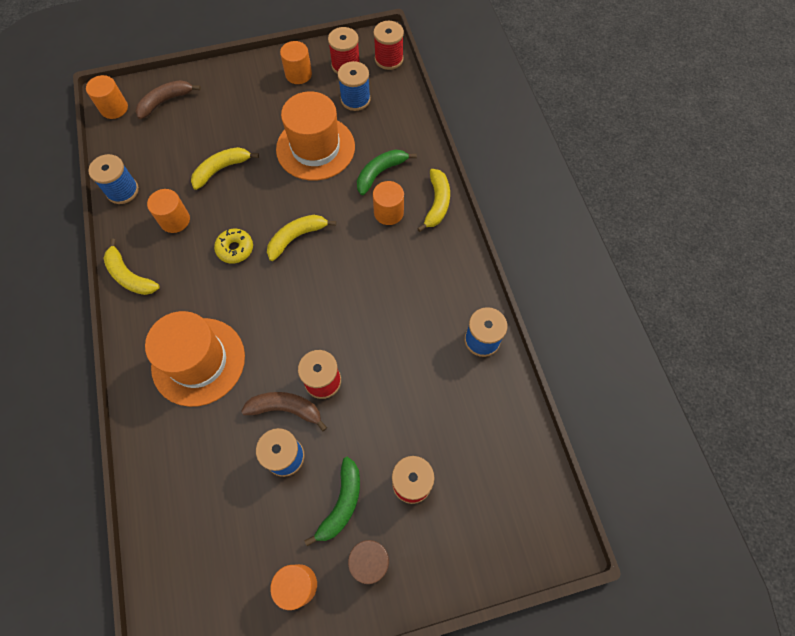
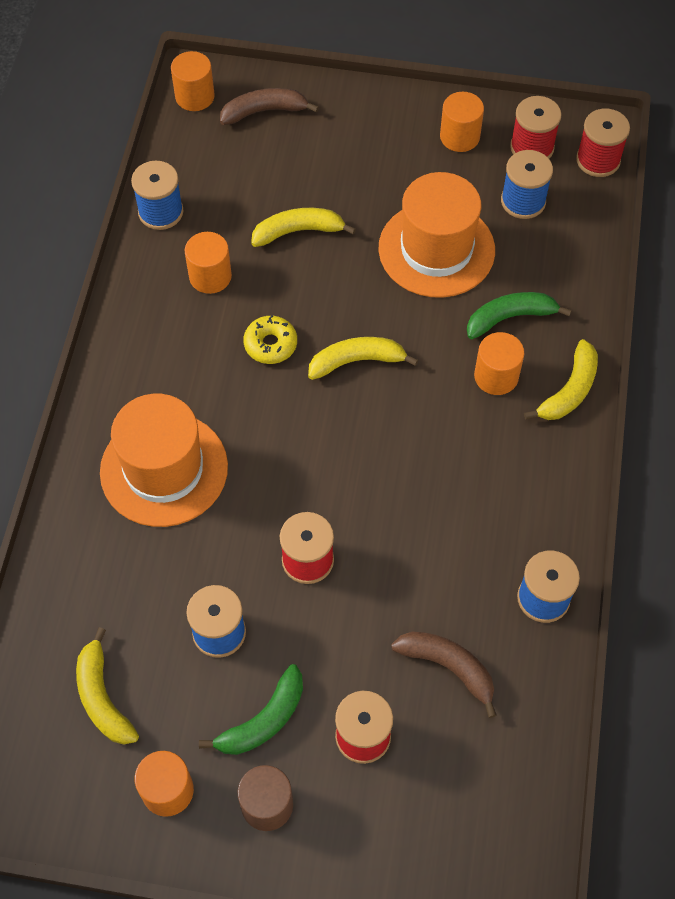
camera: 25 degrees right, 5 degrees down
(130, 276) = (125, 326): yellow banana -> yellow banana (103, 697)
(286, 409) = (246, 575): brown banana -> brown banana (448, 667)

